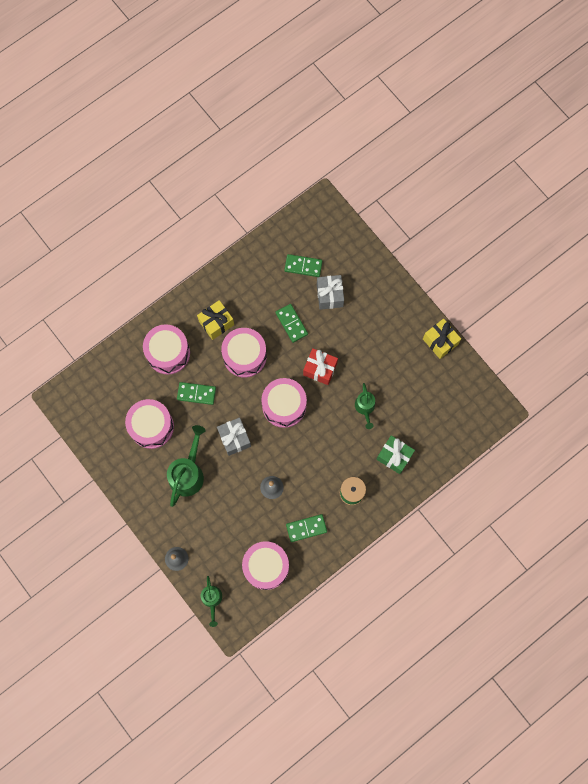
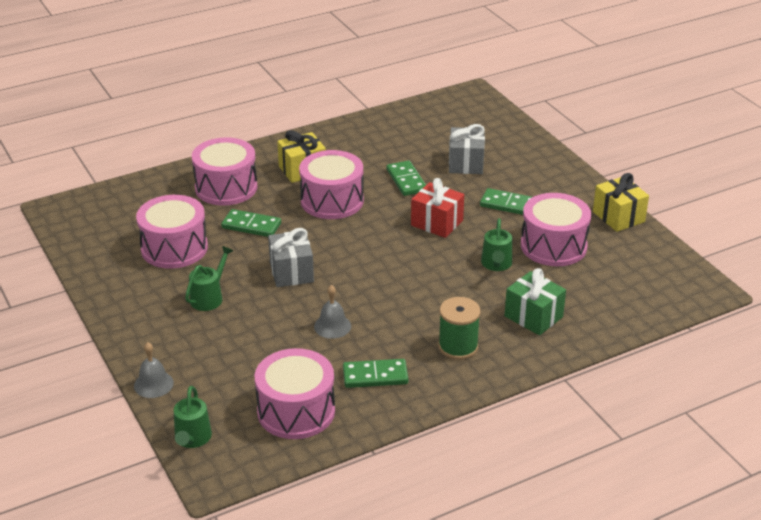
camera: 10 degrees right, 40 degrees down
(188, 473) = (209, 297): green watering can -> green watering can, size x0.59
(284, 406) = (375, 250): pink drum -> pink drum (553, 246)
(303, 266) = (435, 137): green domino -> green domino (508, 204)

